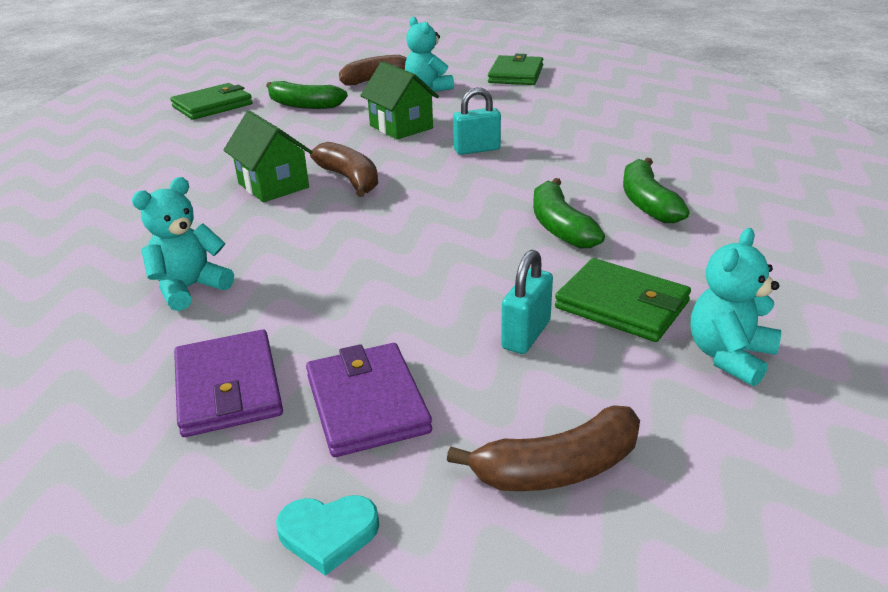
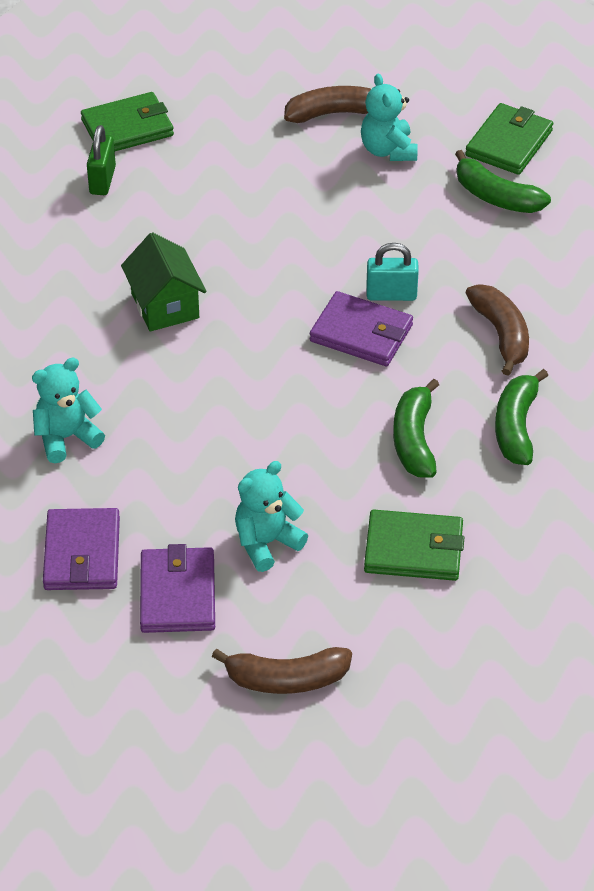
camera: 15 degrees right, 15 degrees up
(196, 131) = (102, 180): none -> green padlock
(304, 105) = (231, 153): green banana -> green banana (496, 197)
(328, 534) = (125, 685): turquoise heart -> none
(350, 179) = (243, 315): brown banana -> brown banana (501, 334)
(401, 127) = (327, 229): green house -> none
(465, 173) = (361, 333): none -> purple wallet
(526, 335) = (321, 560): turquoise padlock -> none
(622, 305) = (414, 549): green wallet -> green wallet turned 45 degrees counterclockwise
(729, 356) = (464, 622): turquoise teddy bear -> turquoise teddy bear (266, 543)

